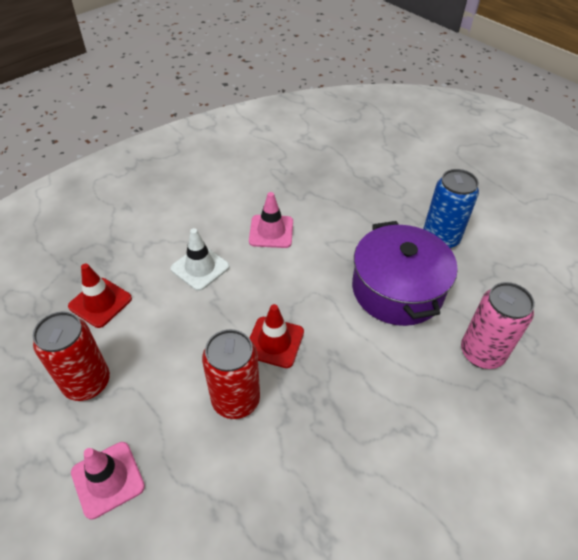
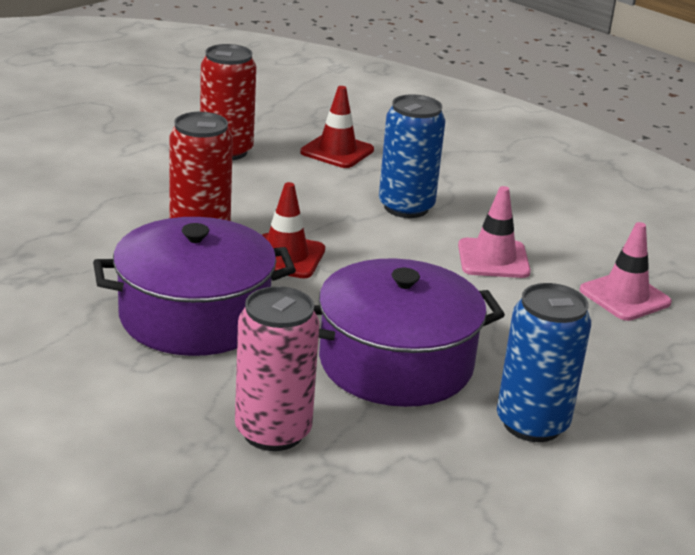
camera: 85 degrees right, 20 degrees down
(108, 479) = (114, 167): pink traffic cone -> pink traffic cone (625, 296)
(200, 268) = (406, 207): white traffic cone -> blue can
(363, 399) = (194, 316): none -> purple pot

